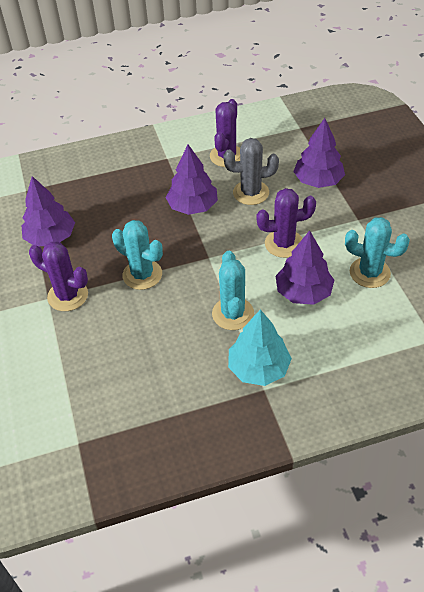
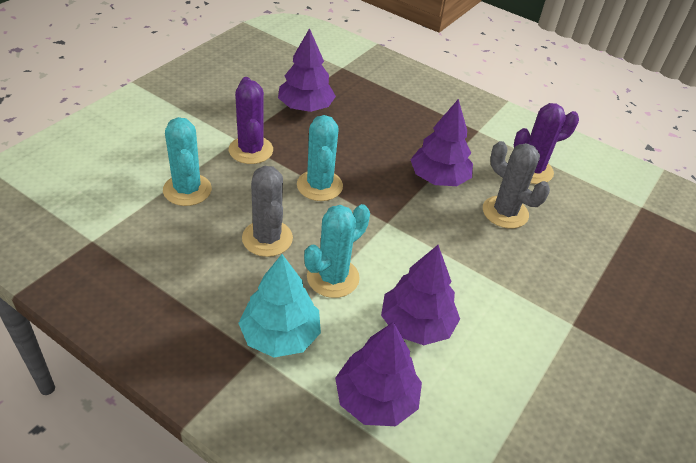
camera: 45 degrees right, 5 degrees down
(168, 332) = (267, 238): none -> grey cactus
(284, 244) = (466, 274): purple cactus -> none
(318, 181) = (586, 259): purple tree -> purple tree (376, 399)
(369, 273) = (505, 376): turquoise cactus -> turquoise cactus (187, 190)

